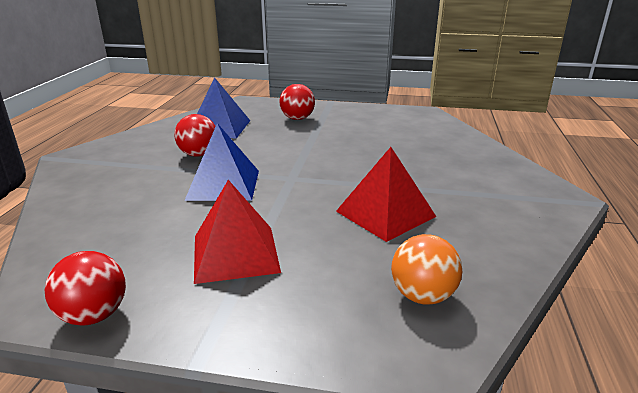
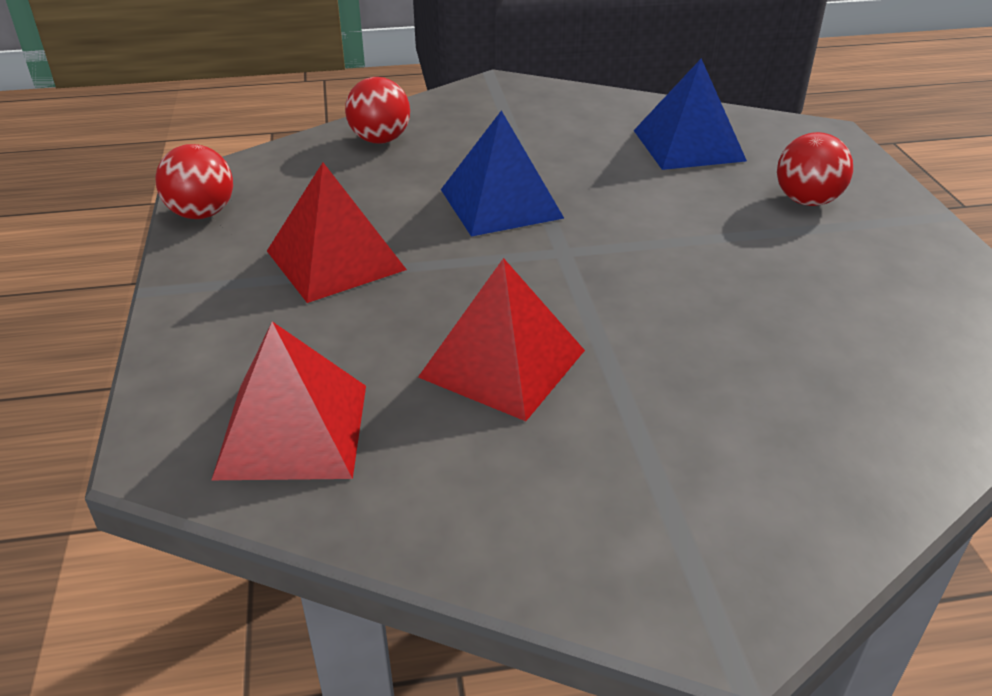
camera: 70 degrees right, 10 degrees up
(198, 154) = (578, 158): red ball -> red ball (380, 140)
(422, 295) = (293, 430): orange ball -> red pyramid

